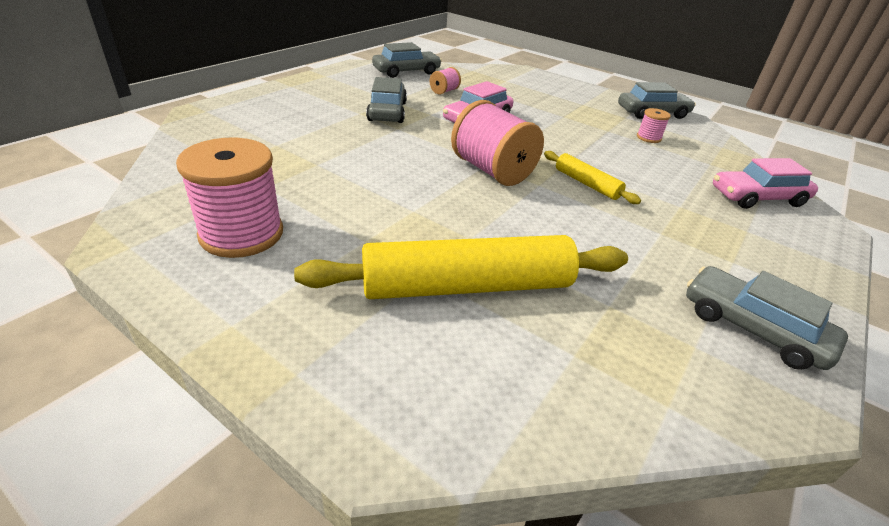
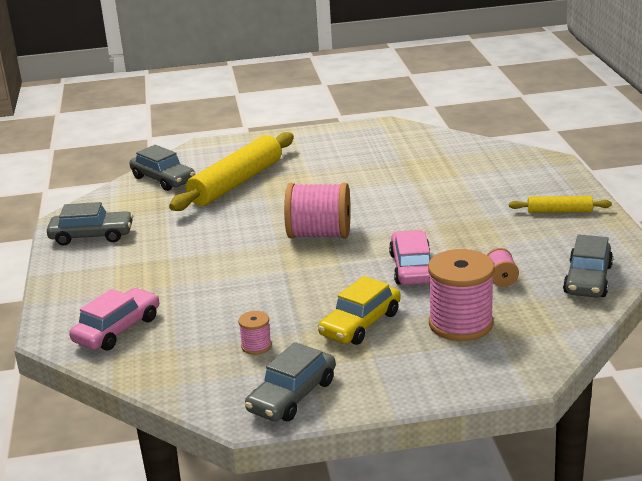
camera: 140 degrees right, 10 degrees down
(241, 234) = (358, 147): pink spool -> pink spool (460, 324)
(387, 111) = (477, 231): grey car -> grey car (163, 179)
(565, 116) = (360, 324): none -> yellow car
(586, 184) = (250, 263): yellow rolling pin -> yellow rolling pin (559, 211)

